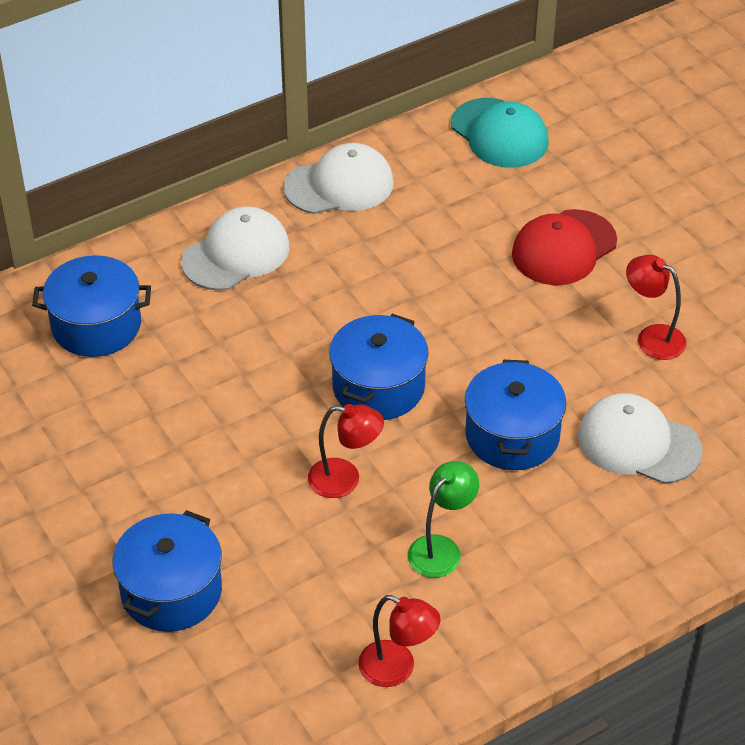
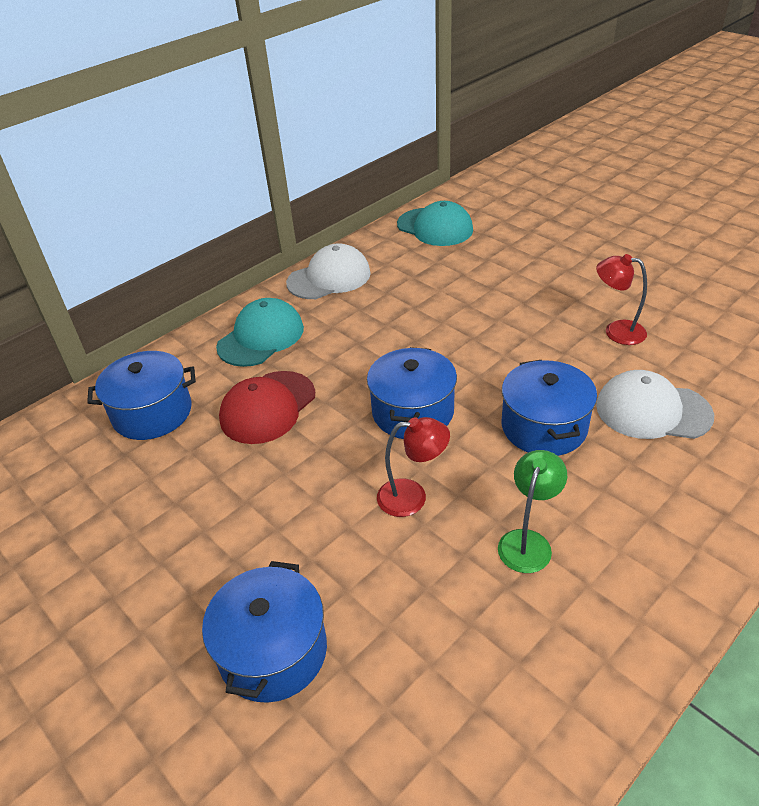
camera: 10 degrees left, 5 degrees down
(236, 254) = (261, 337): white cap -> turquoise cap
(397, 669) = (540, 684): red lamp -> none
(564, 248) = (516, 286): red cap -> red cap (268, 407)

